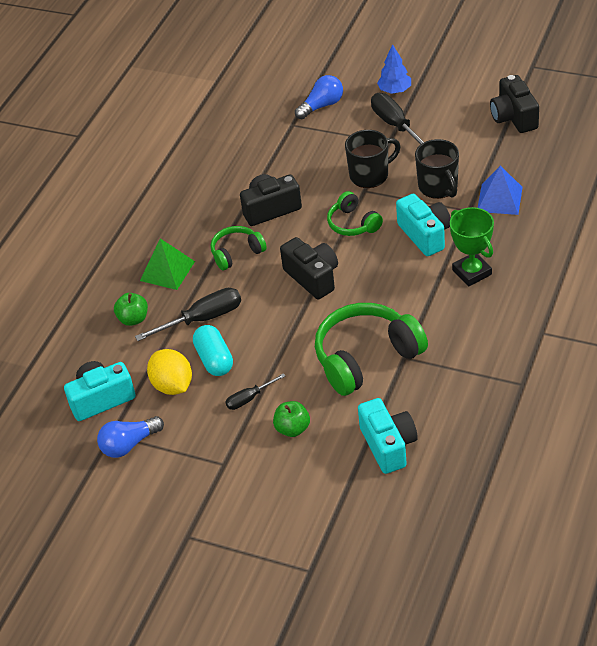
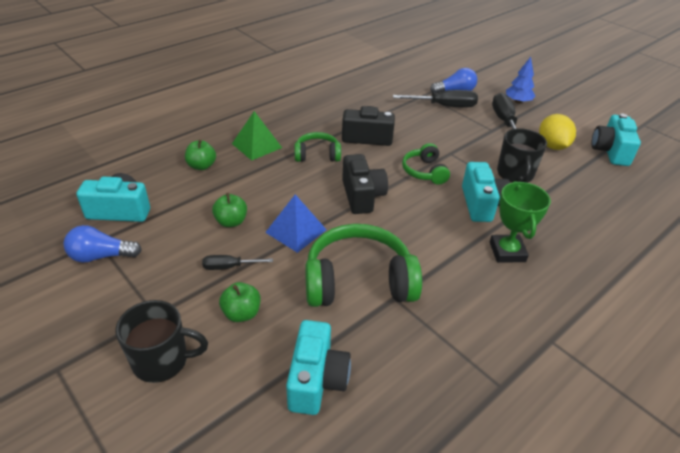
camera: 20 degrees right, 5 degrees down
(172, 385) = (181, 226): yellow lemon -> yellow lemon (552, 146)
(202, 319) = (250, 188): black screwdriver -> black screwdriver (444, 106)
(214, 359) = (231, 222): turquoise capsule -> green apple
(370, 175) = (462, 145): black mug -> black mug (162, 360)
(499, 199) = (566, 204): blue pyramid -> blue pyramid (296, 231)
(513, 117) = (610, 151): black camera -> turquoise camera

